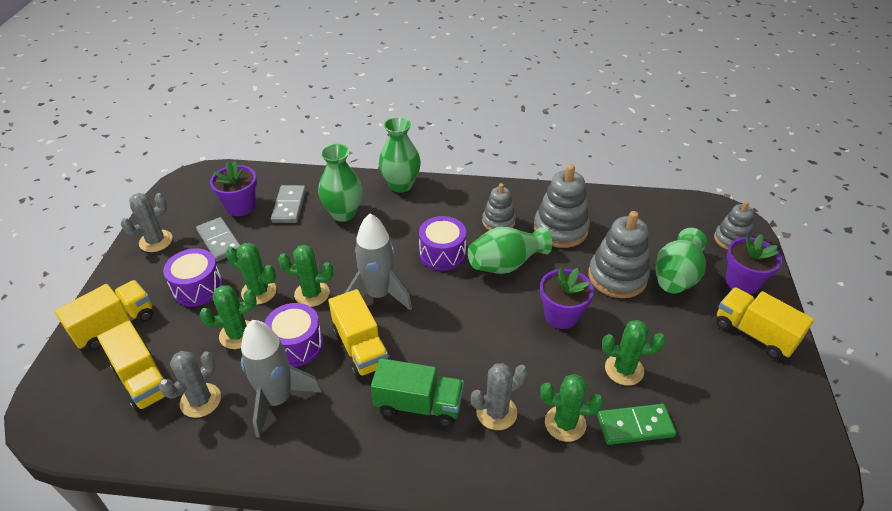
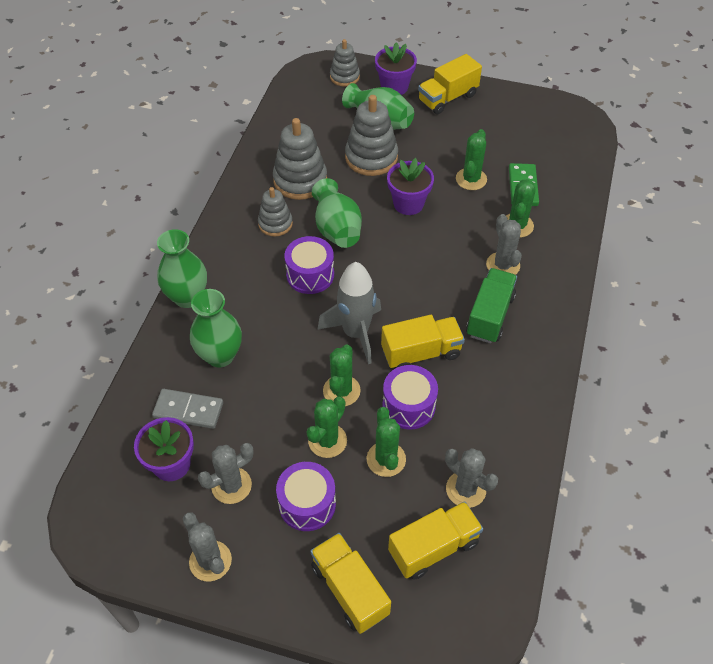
camera: 80 degrees left, 10 degrees up
(219, 241) = (231, 485): grey domino -> grey cactus
(278, 399) = (472, 422): grey rocket -> none

